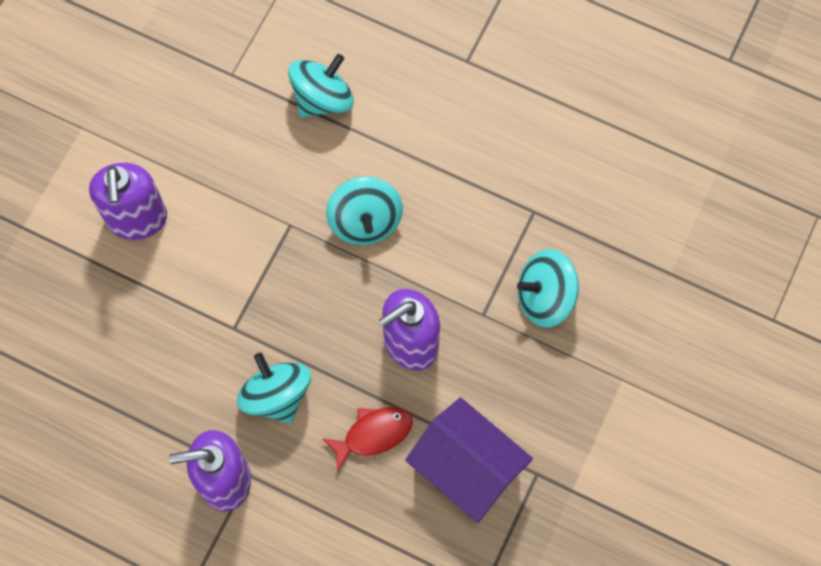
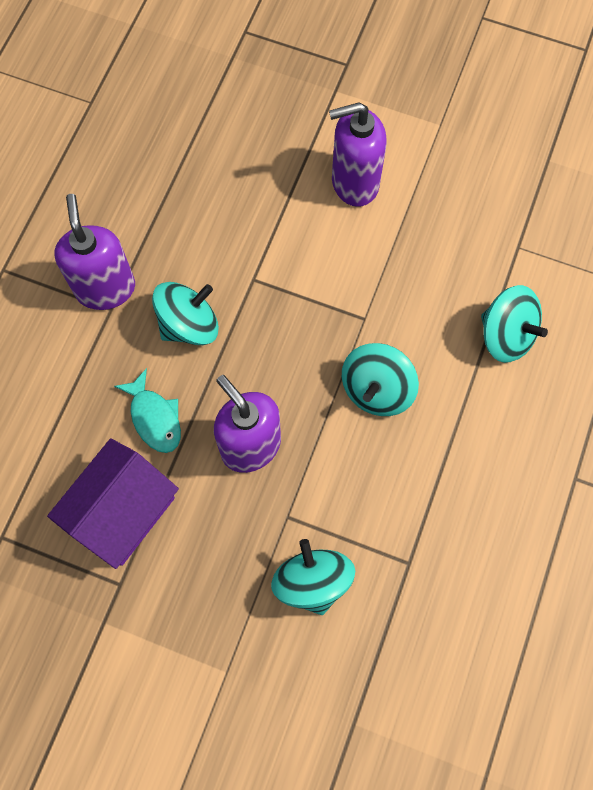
camera: 85 degrees right, 0 degrees up
(365, 221) = (377, 389): turquoise spinning top -> turquoise spinning top turned 45 degrees counterclockwise
(373, 434) = (154, 418): red fish -> turquoise fish

